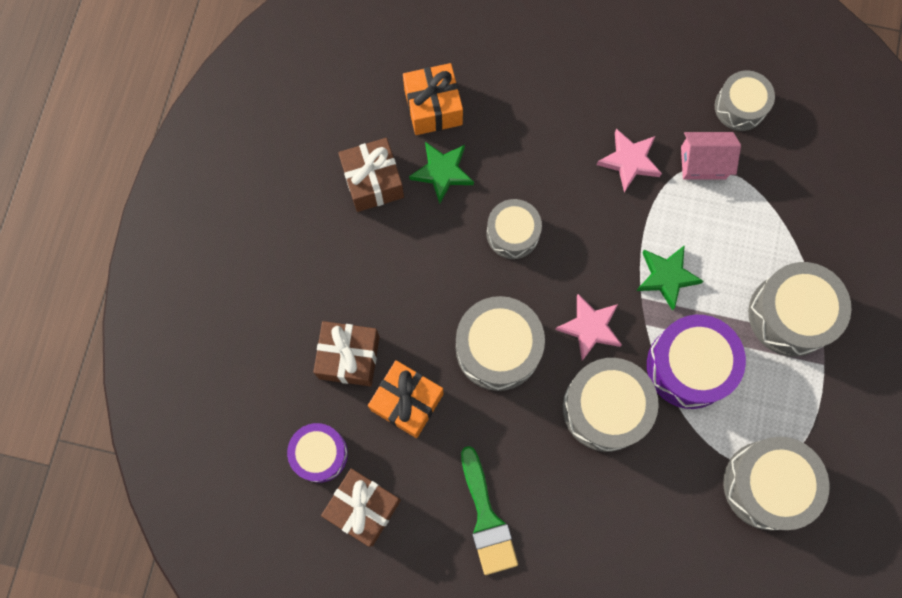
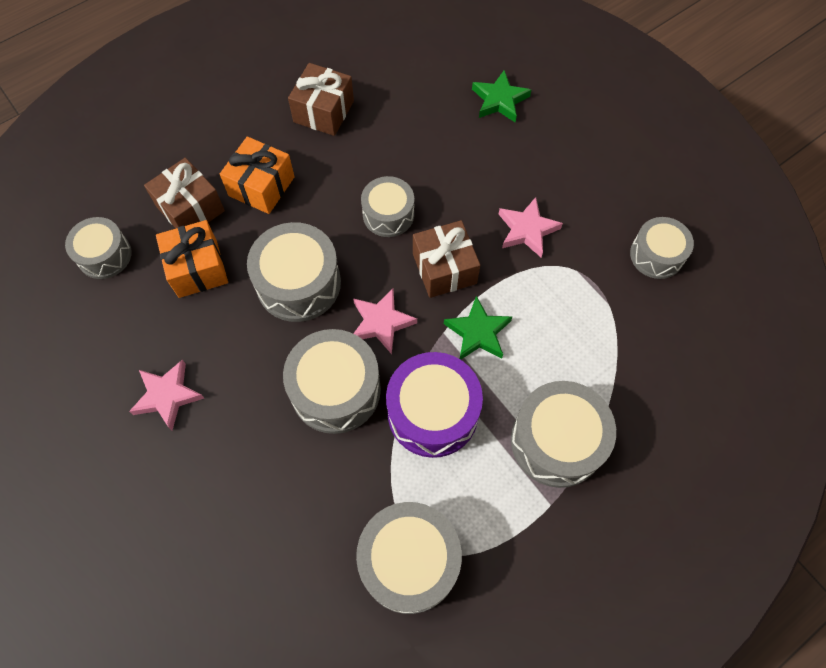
camera: 40 degrees right, 10 degrees down
(320, 454) = (104, 255): purple drum -> grey drum
(363, 508) = (93, 315): brown gift -> brown gift (444, 269)
(433, 107) = (413, 95): orange gift -> orange gift (261, 186)
(442, 172) = (378, 139): green star -> green star (499, 100)
(486, 519) = (167, 396): green brush -> pink star
(703, 163) = (587, 273): pink house -> none

